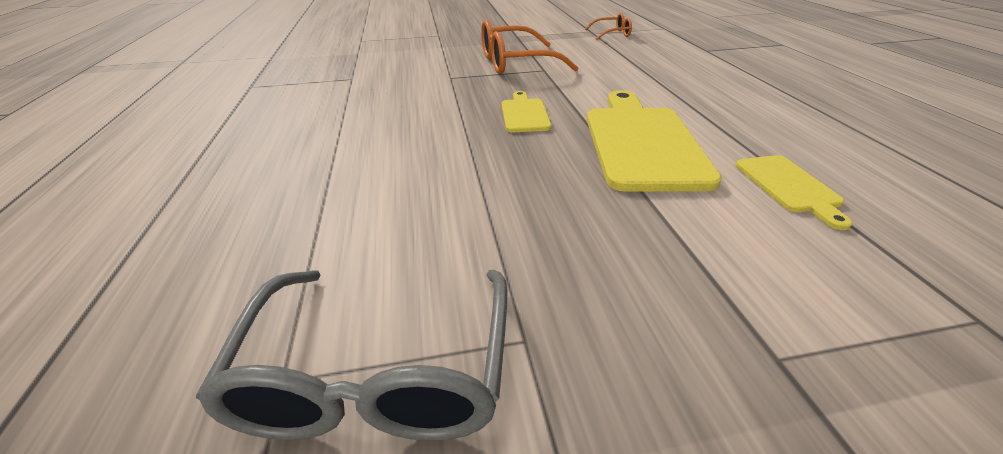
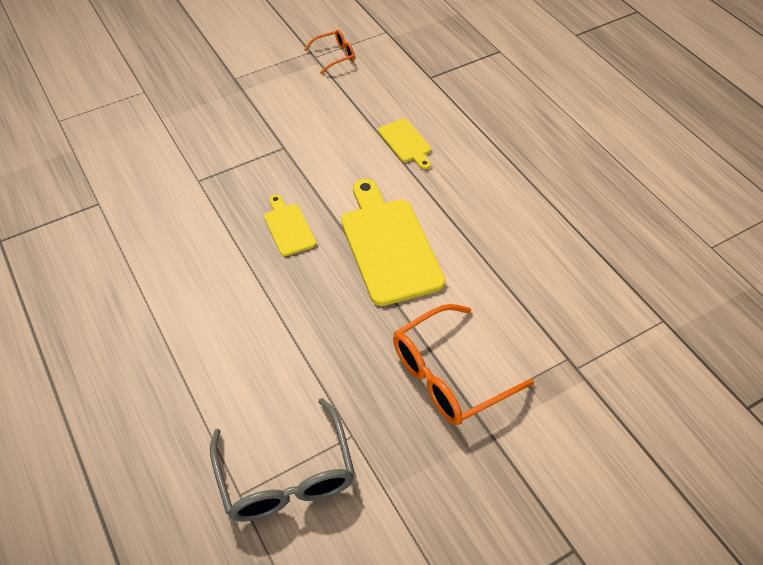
camera: 20 degrees left, 15 degrees up
(516, 63) = (252, 139): orange glasses -> orange glasses (450, 375)
(789, 186) = (488, 273): yellow cutting board -> yellow cutting board (406, 143)

